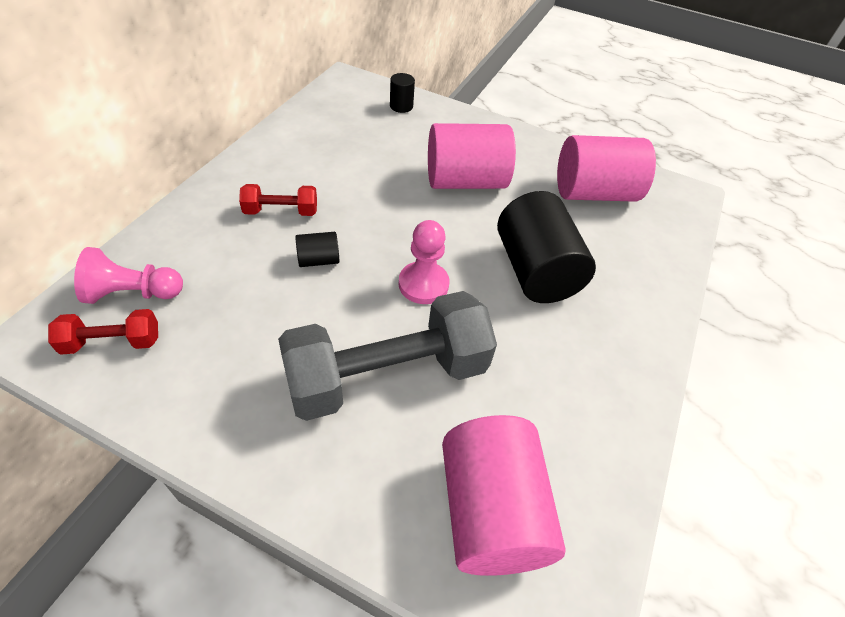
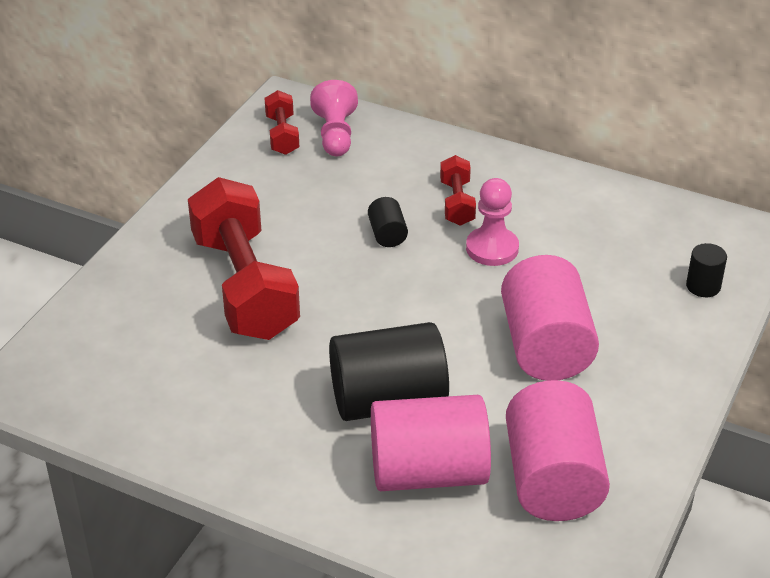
camera: 95 degrees right, 10 degrees down
(387, 375) = (244, 286): grey dumbbell -> red dumbbell
(423, 284) = (359, 309): pink pawn -> pink pawn (492, 248)
(490, 511) = (109, 347): pink cylinder -> pink cylinder (428, 472)

